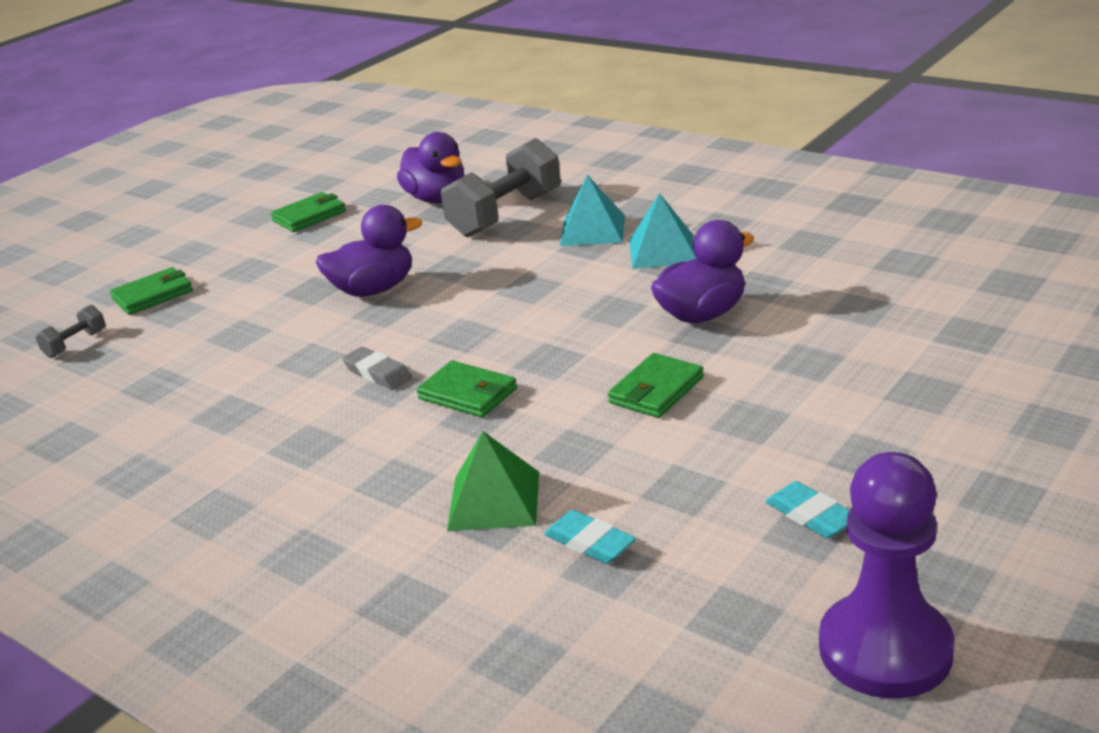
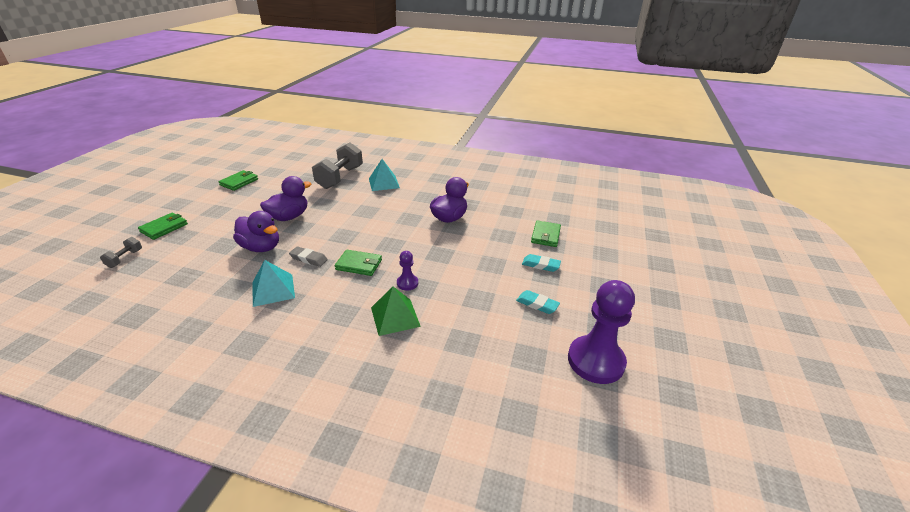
camera: 25 degrees left, 5 degrees up
(437, 199) = (303, 171): purple duck -> purple duck (261, 247)
(548, 440) = (407, 283): none -> purple pawn
(589, 543) = (449, 331): turquoise eraser -> turquoise eraser (540, 265)
(656, 390) = (445, 254): green wallet -> green wallet (545, 236)
(663, 251) = (419, 191): turquoise pyramid -> turquoise pyramid (273, 290)

